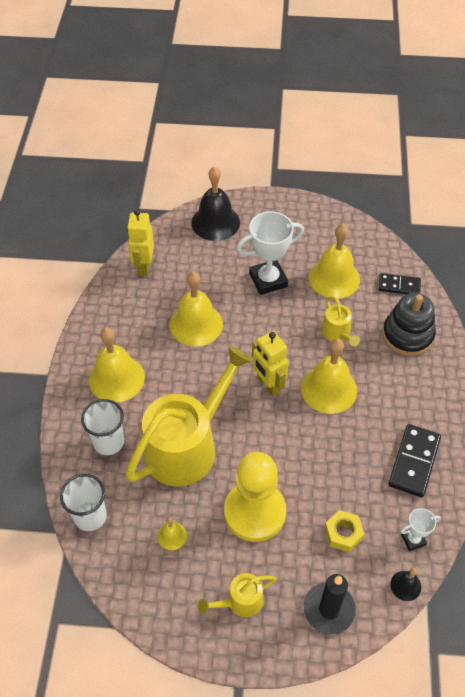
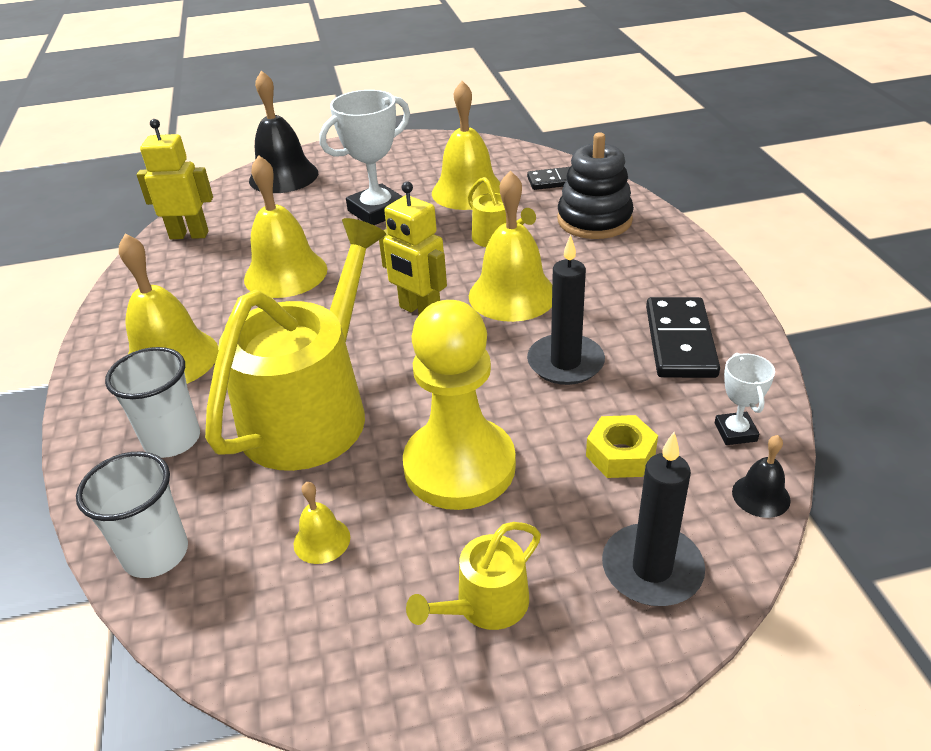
camera: 15 degrees left, 15 degrees down
(143, 266) = (189, 235): yellow robot -> yellow robot turned 105 degrees clockwise
(339, 456) = (565, 363): none -> black candle
(413, 539) = (735, 432): white trophy -> white trophy turned 60 degrees counterclockwise

